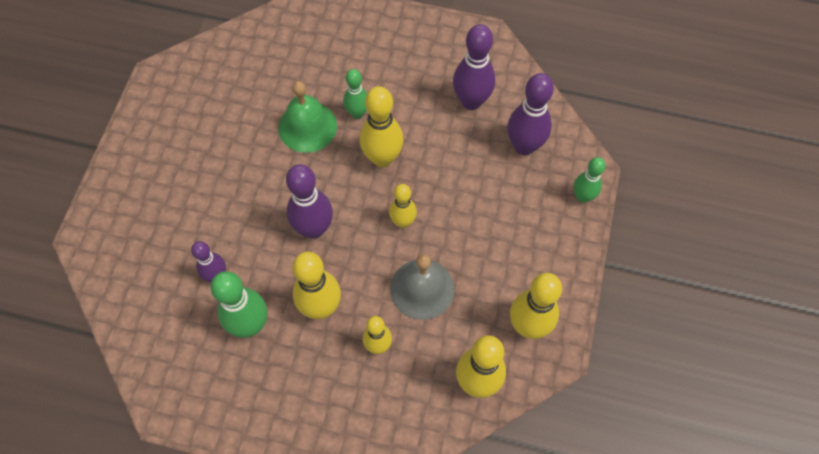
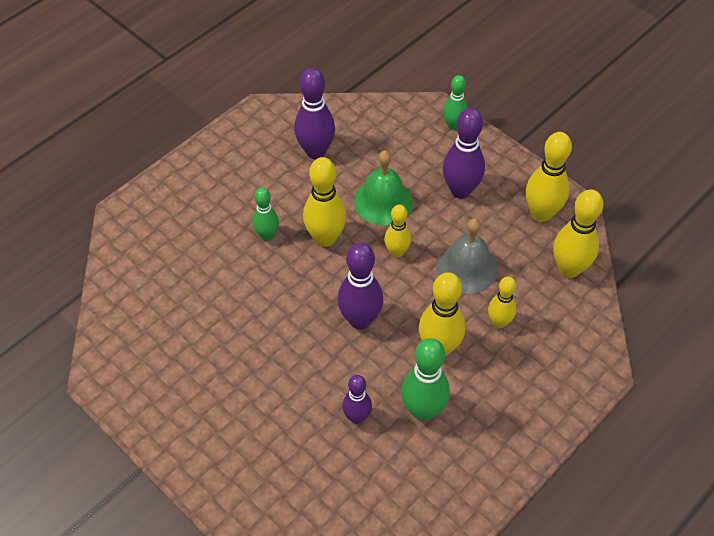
camera: 60 degrees left, 10 degrees down
(307, 127) = (252, 279): green bell -> green bell (383, 201)
(524, 146) = (383, 138): purple bowling pin -> purple bowling pin (460, 190)

